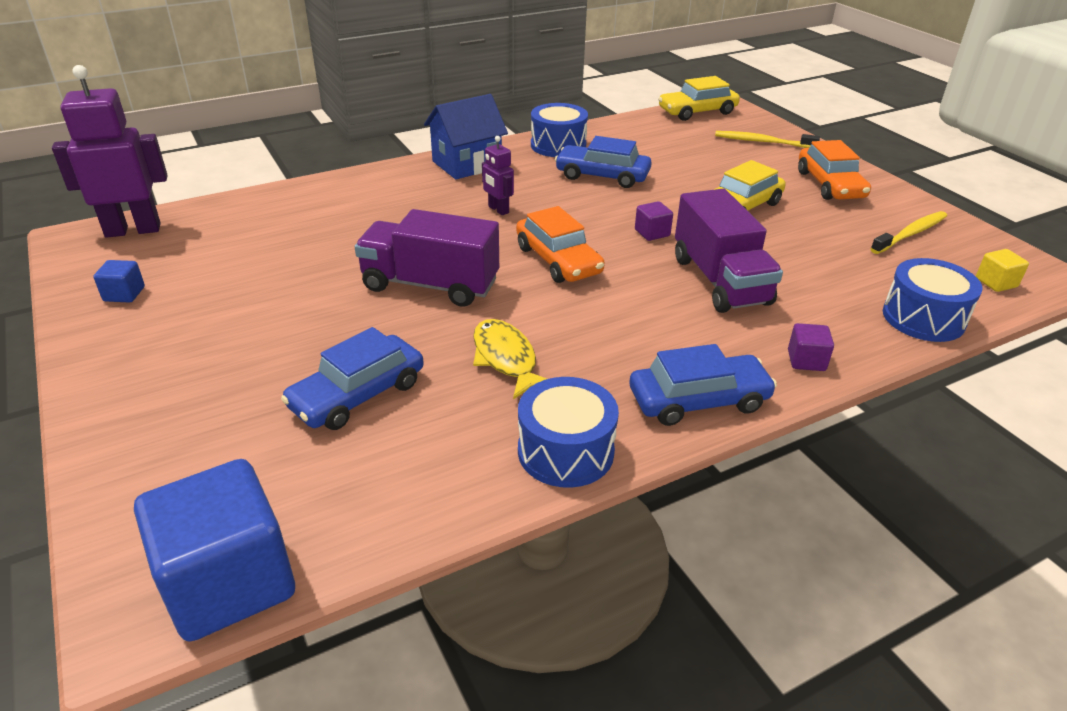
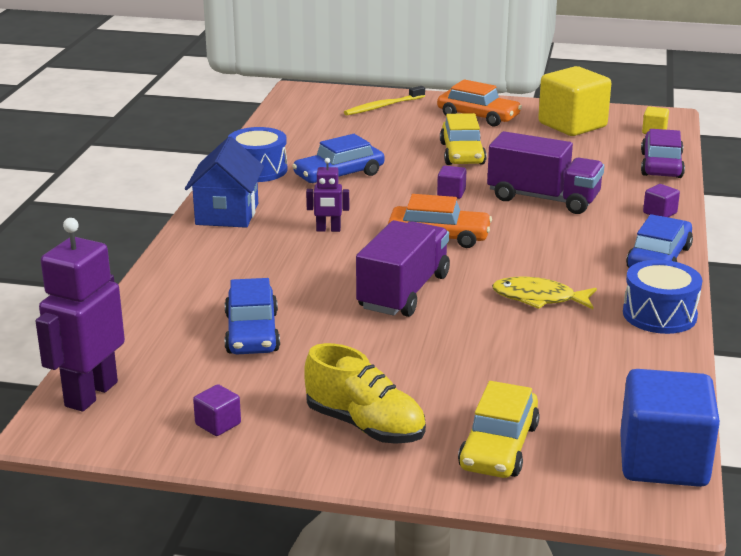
camera: 50 degrees left, 10 degrees down
(124, 294) = (218, 424): blue cube -> purple cube
(170, 360) = (365, 426): none -> yellow shoe
(357, 394) = (513, 363): blue car -> blue car (252, 333)
(430, 285) = (403, 292): purple truck -> purple truck turned 150 degrees clockwise
(697, 112) = (294, 104): yellow car -> yellow car (498, 446)
(910, 234) = (572, 125): yellow toothbrush -> yellow cube
(923, 318) = (661, 165): blue drum -> purple car

